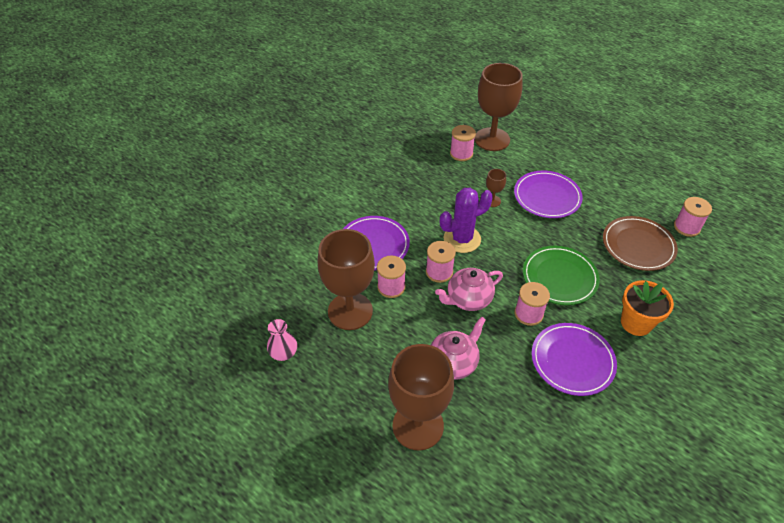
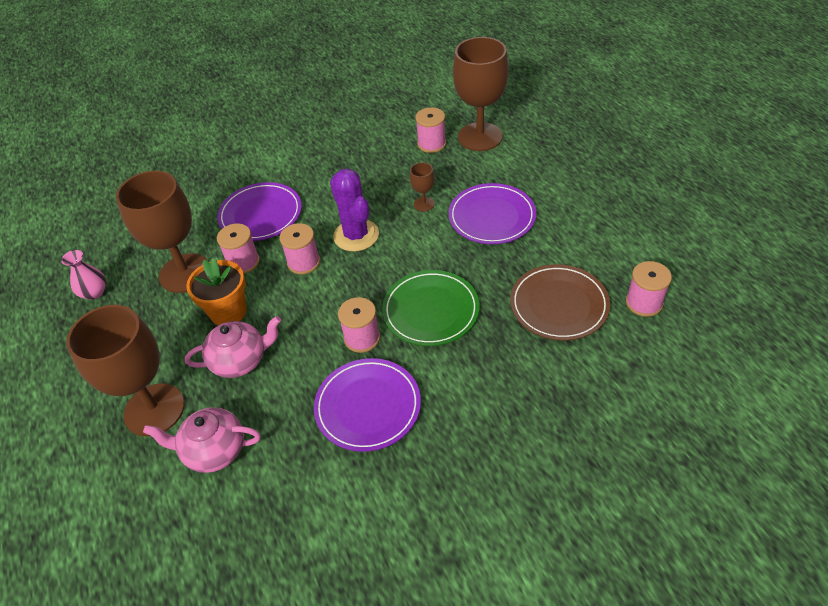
camera: 30 degrees right, 0 degrees up
(462, 239) = (356, 235): purple cactus -> purple cactus turned 60 degrees clockwise
(468, 299) = (310, 300): pink teapot -> pink teapot (214, 451)
(636, 323) = (479, 393): orange flower pot -> orange flower pot (228, 312)

